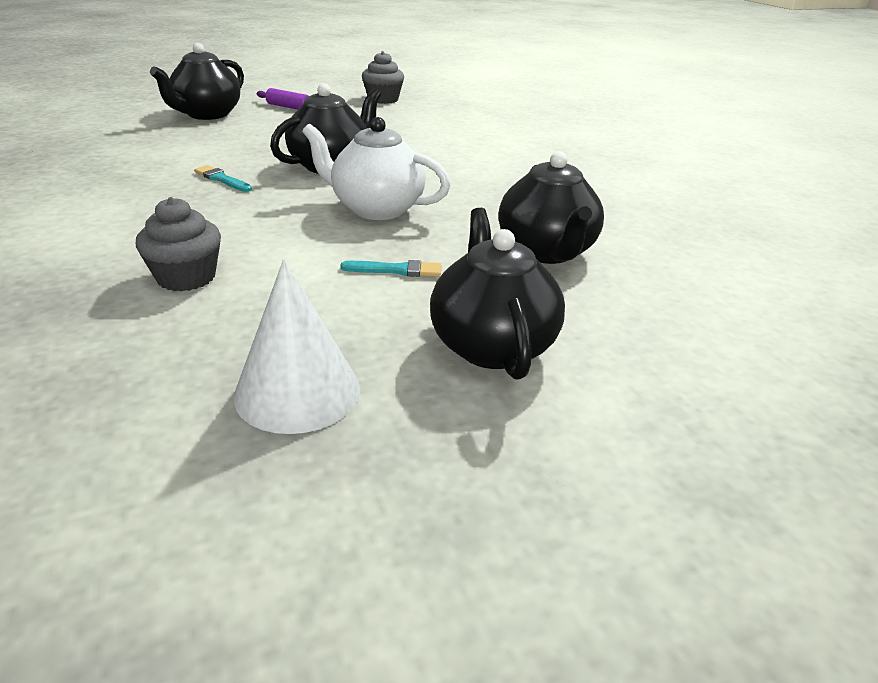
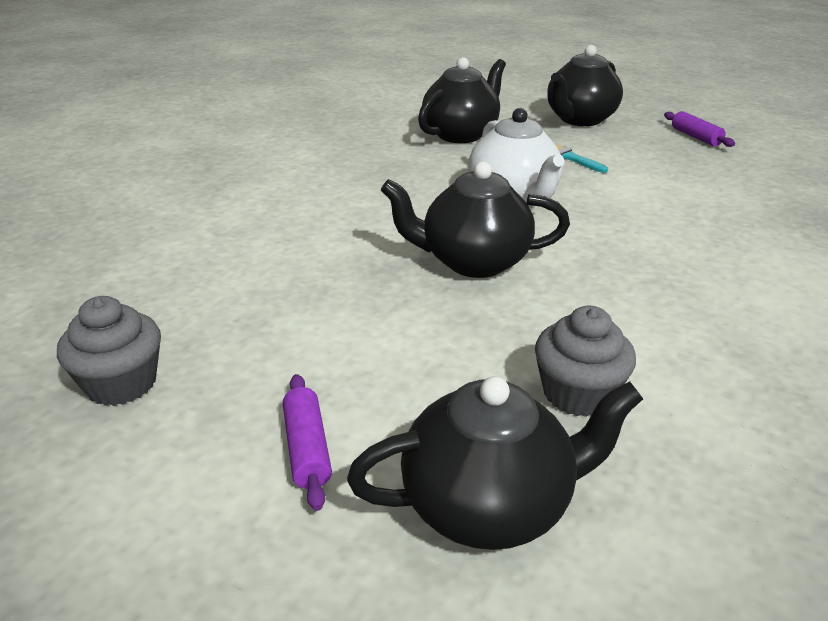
camera: 130 degrees left, 0 degrees up
(186, 277) = (723, 203): grey cupcake -> grey cupcake (577, 393)
(222, 179) = (617, 292): turquoise brush -> none
(297, 391) = (695, 137): white cone -> purple rolling pin

